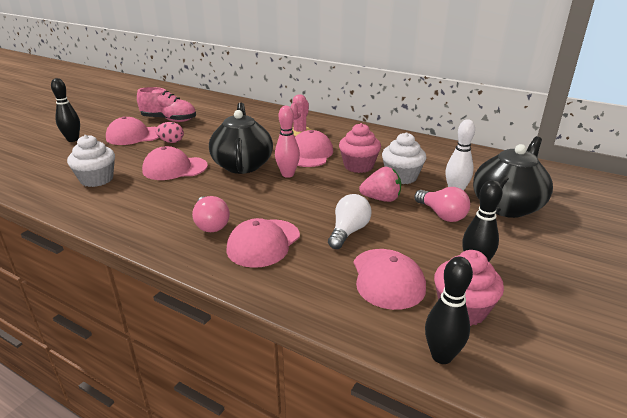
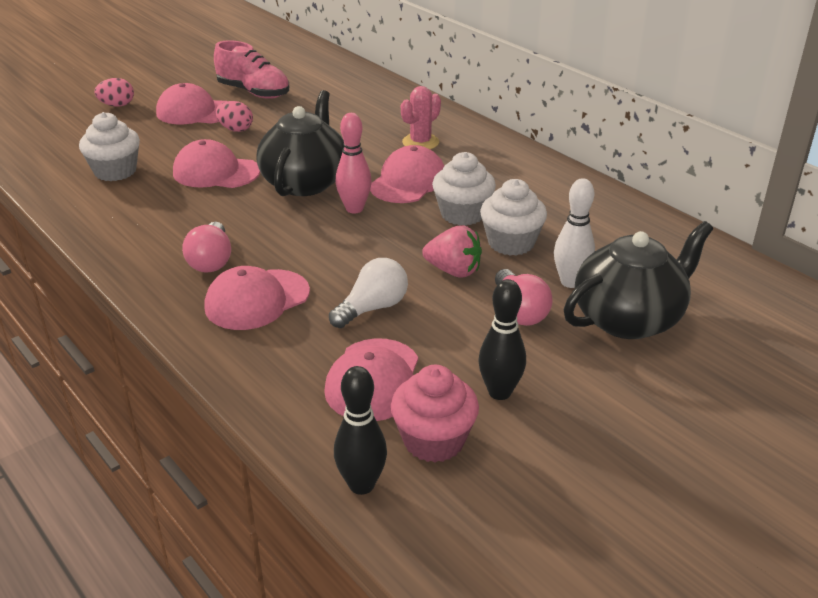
camera: 20 degrees right, 5 degrees up
(73, 139) = (117, 105): black bowling pin -> pink egg
(358, 166) = (462, 214): pink cupcake -> white cupcake

